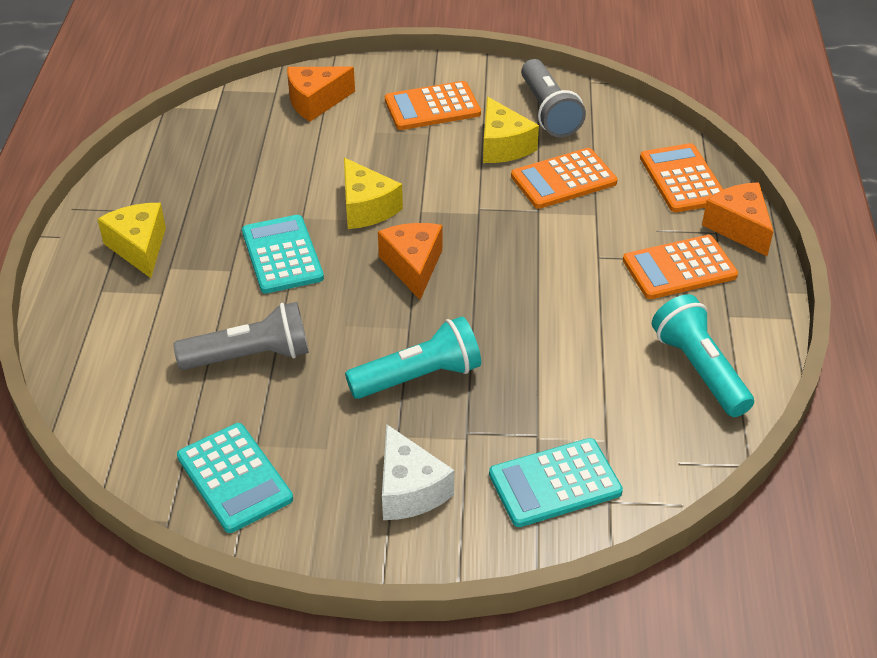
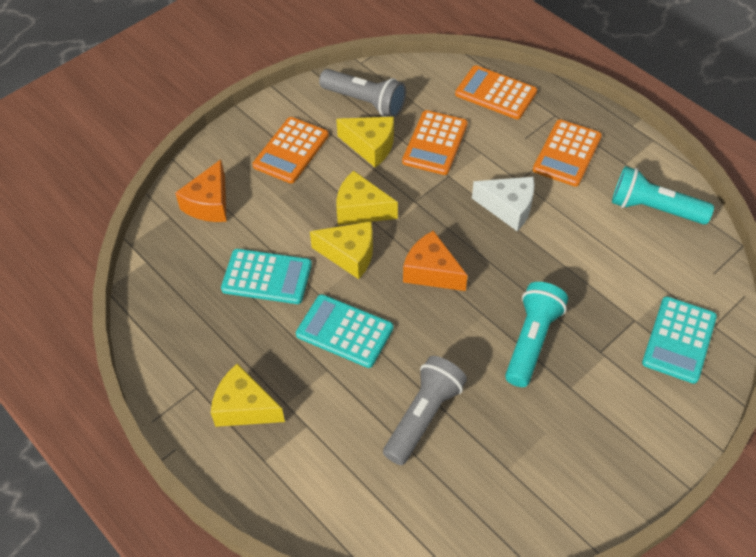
camera: 45 degrees left, 10 degrees up
(234, 478) = (526, 501): turquoise calculator -> turquoise calculator (267, 277)
(409, 489) = (620, 414): white cheese -> white cheese (508, 208)
(424, 184) = (361, 209): none -> yellow cheese
(738, 227) = (562, 103): orange cheese -> none

